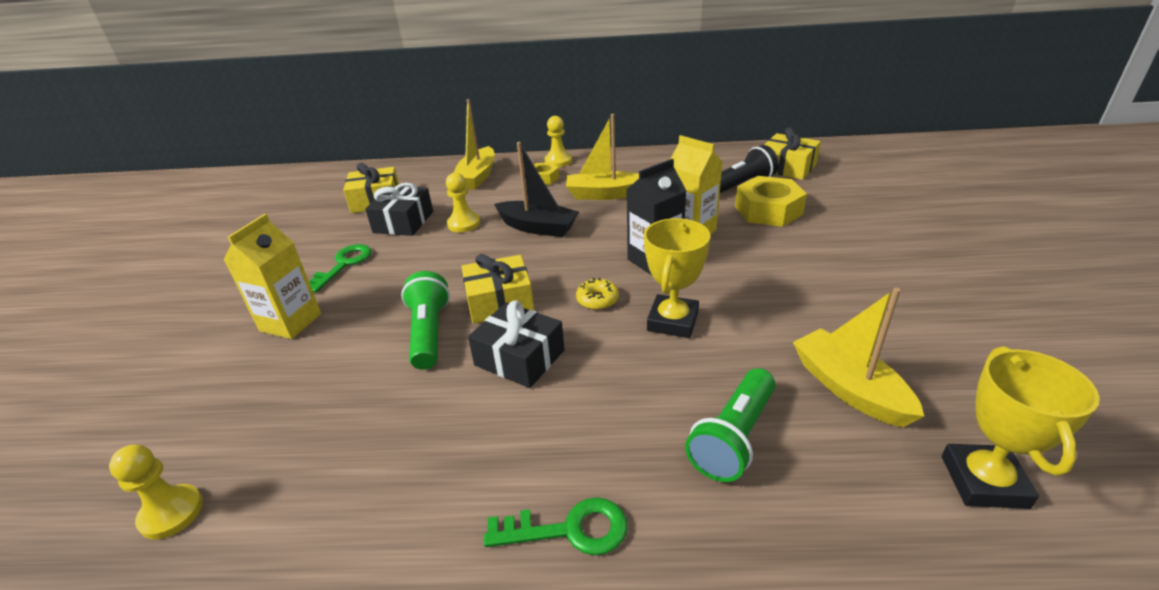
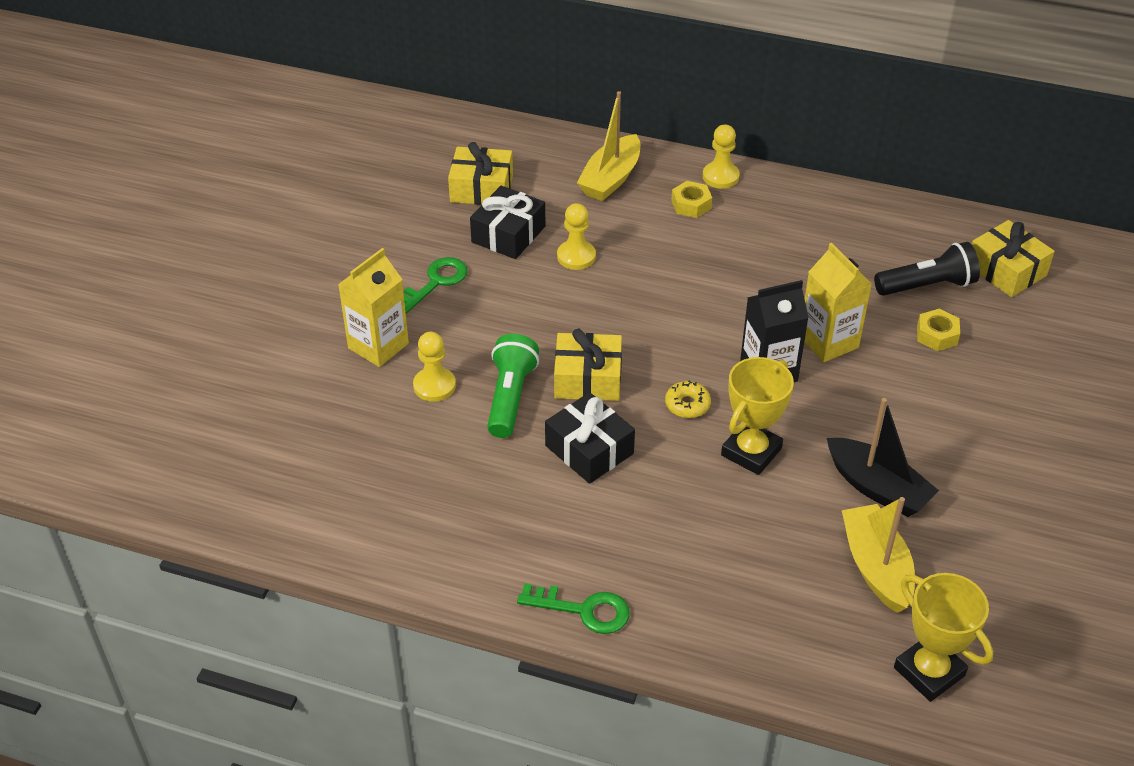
camera: 15 degrees right, 10 degrees up
(171, 513) = (284, 510): yellow pawn -> yellow pawn (434, 386)
(538, 227) = (658, 286): black boat -> black boat (877, 488)
(605, 194) = (755, 254): yellow boat -> none
(733, 437) = (747, 579): green flashlight -> none
(768, 210) = (937, 335): yellow nut -> yellow nut, size x0.56
(983, 481) = (929, 672): yellow trophy -> yellow trophy turned 60 degrees counterclockwise

